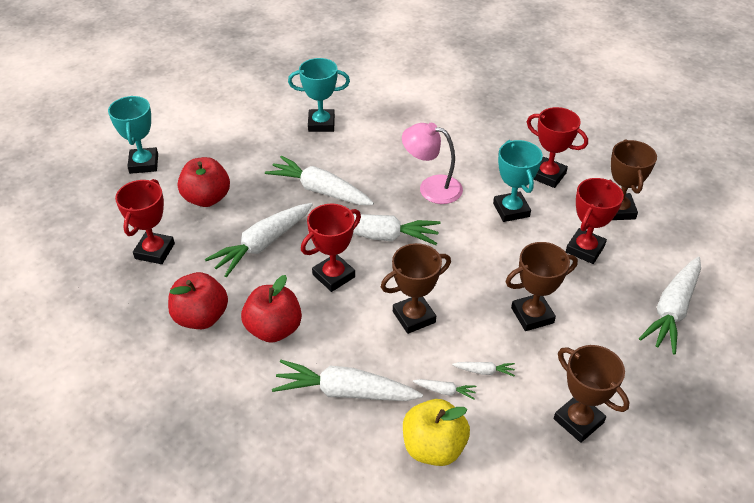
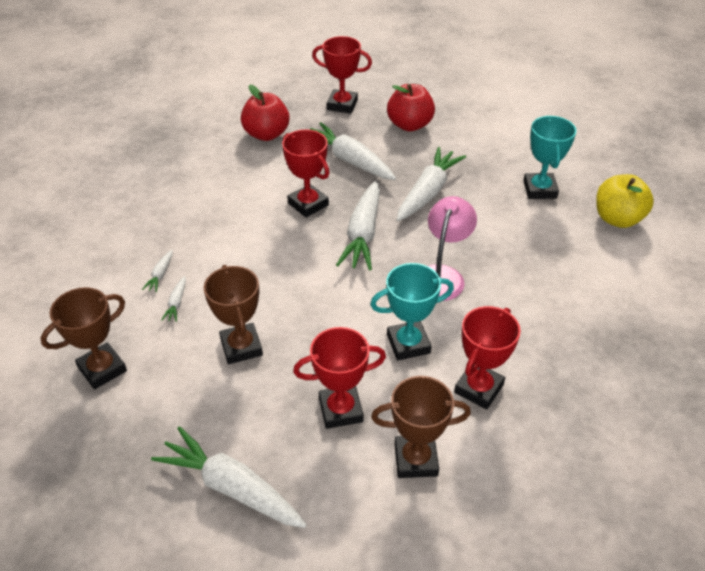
camera: 90 degrees right, 0 degrees up
(144, 164) = (453, 87): turquoise trophy -> none
(274, 329) = (248, 172): red apple -> none
(345, 392) = (174, 214): white carrot -> none
(414, 317) = (251, 256): brown trophy -> none
(433, 447) = (105, 265): yellow apple -> yellow apple (617, 219)
(585, 249) = (340, 410): red trophy -> red trophy turned 45 degrees counterclockwise

